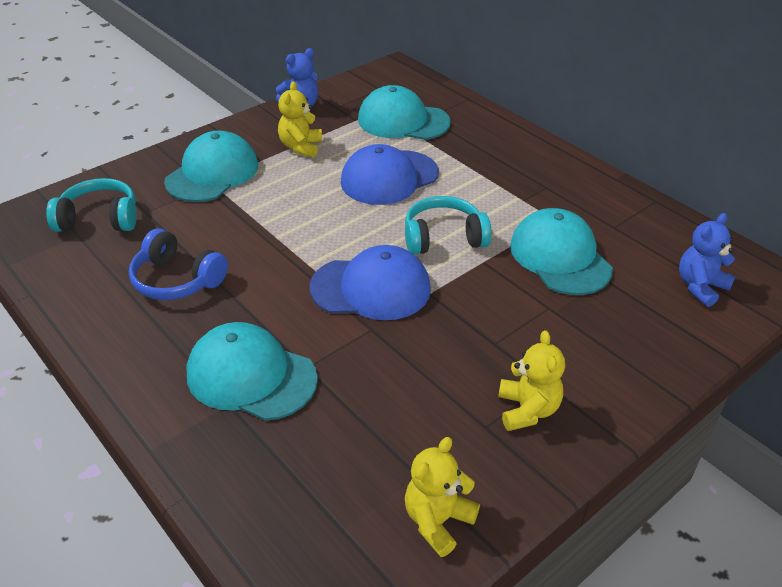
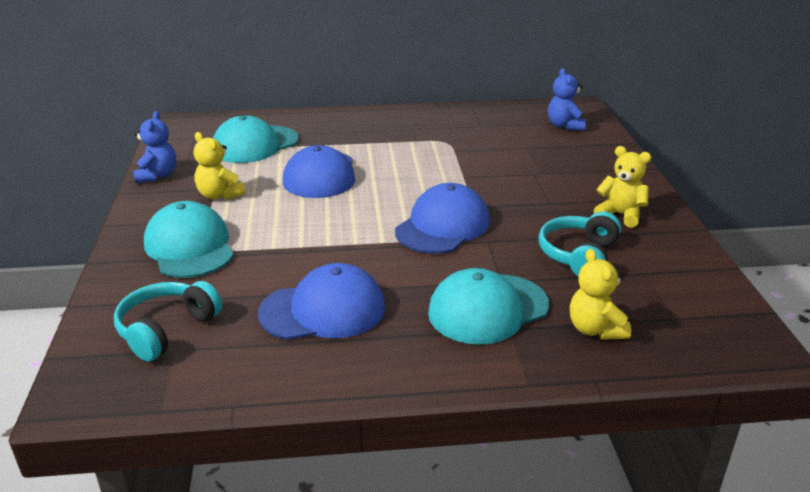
camera: 55 degrees left, 10 degrees down
(177, 280) = (323, 310): blue headphones -> blue cap
(437, 521) = (692, 279): yellow teddy bear -> yellow teddy bear (595, 329)
(443, 238) = (420, 181): turquoise headphones -> turquoise headphones (579, 255)
(560, 257) = (490, 152): turquoise cap -> none

